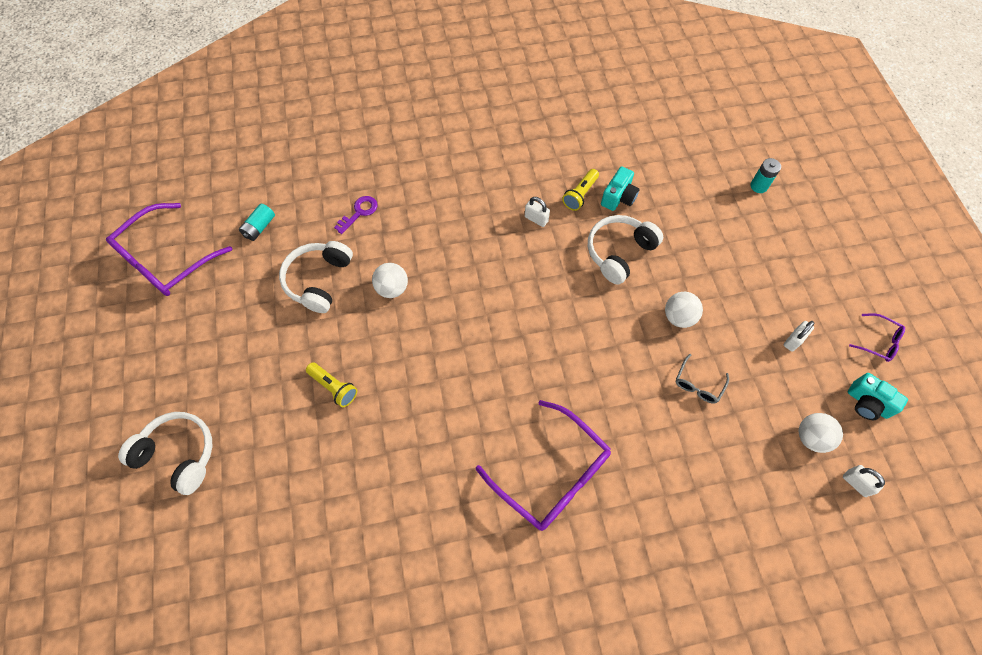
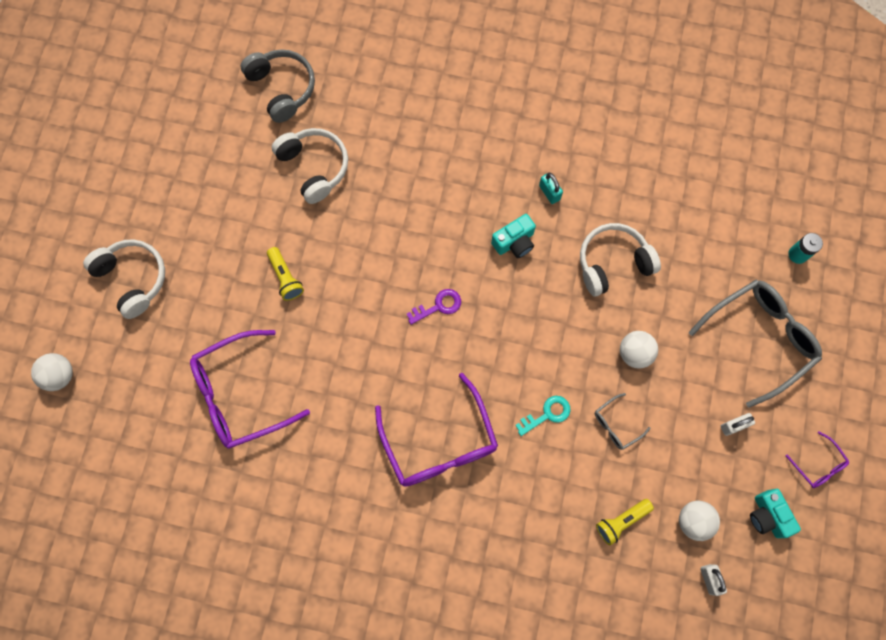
camera: 25 degrees right, 10 degrees up
(167, 259) = (187, 86): purple glasses -> purple glasses (241, 394)
(259, 227) = (282, 88): turquoise battery -> grey headphones
(318, 280) = (314, 167): white headphones -> white headphones turned 105 degrees clockwise
(359, 212) = (381, 112): purple key -> purple key (438, 306)
(392, 288) = (378, 205): white ball -> white ball (60, 375)
(536, 219) = (549, 192): white padlock -> turquoise padlock
(580, 195) = (606, 185): yellow flashlight -> yellow flashlight (621, 521)
(618, 197) = (644, 204): turquoise camera -> turquoise camera (514, 242)
(634, 402) = (547, 414): none -> turquoise key
(770, 263) = (758, 339): none -> grey glasses

